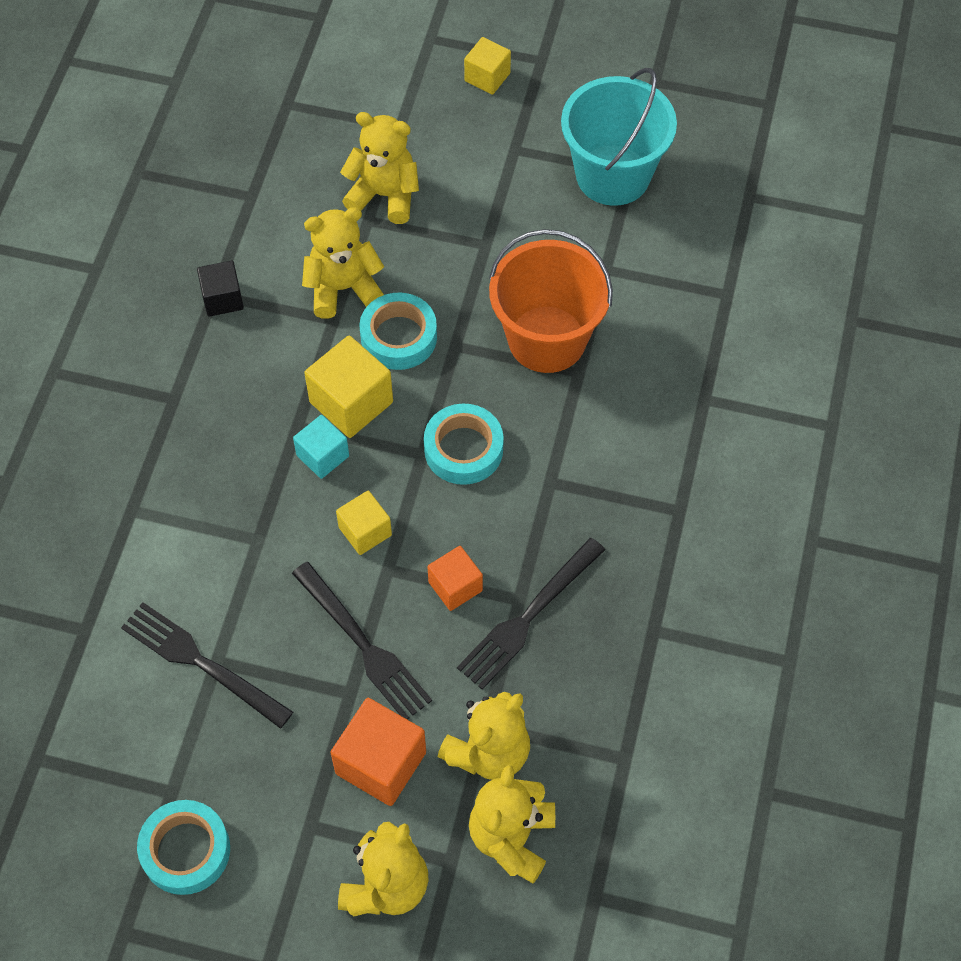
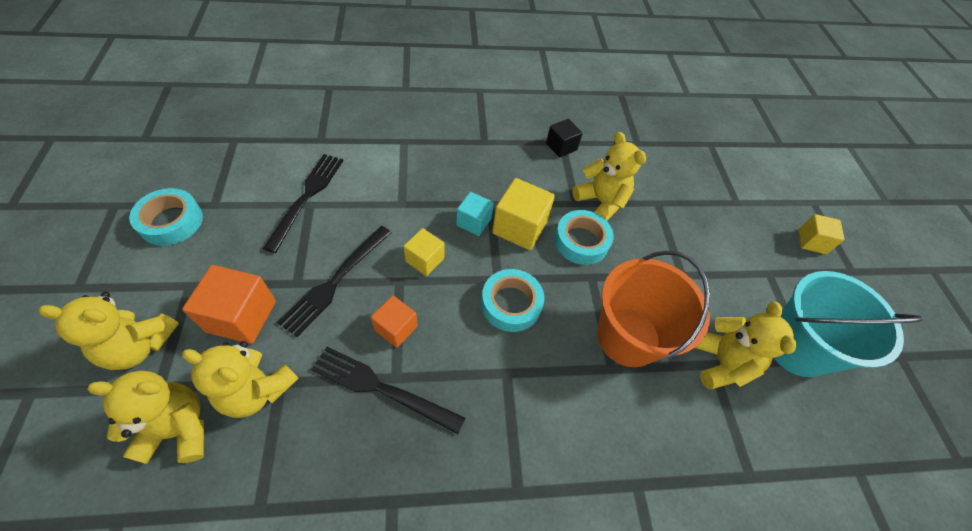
camera: 65 degrees right, 5 degrees down
(384, 195) = (681, 207): yellow teddy bear -> yellow teddy bear (720, 362)

